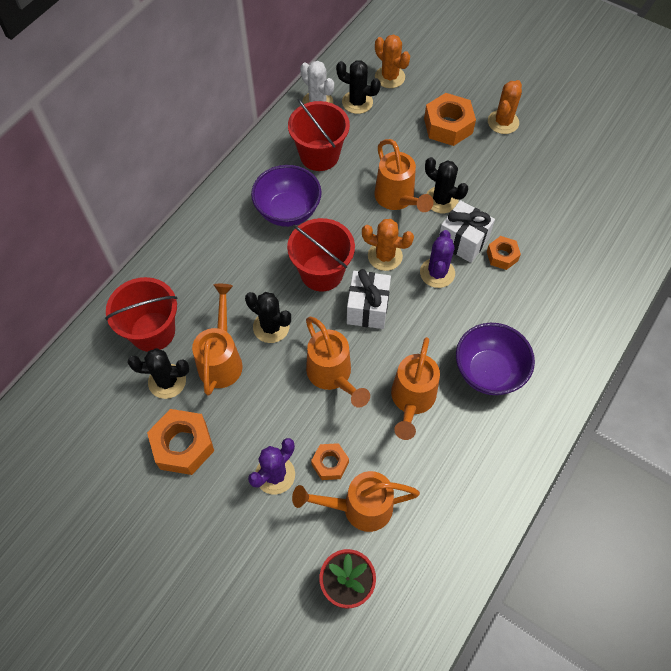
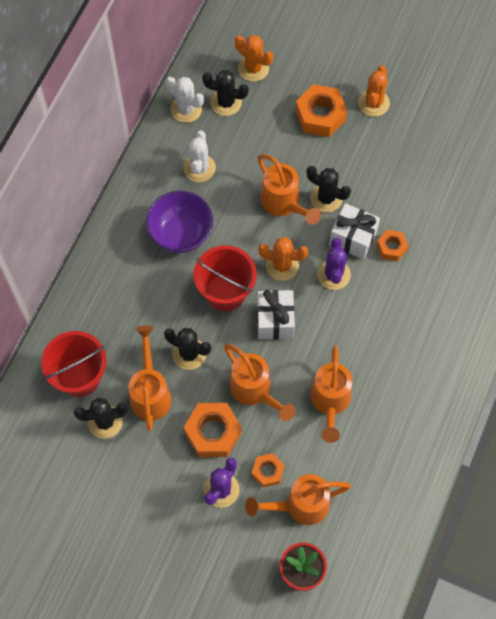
camera: 10 degrees left, 5 degrees up
(183, 445) = (134, 478): orange nut -> orange nut (213, 433)
(319, 155) = (199, 168): red bucket -> white cactus
(488, 372) = (394, 363): purple bowl -> none

